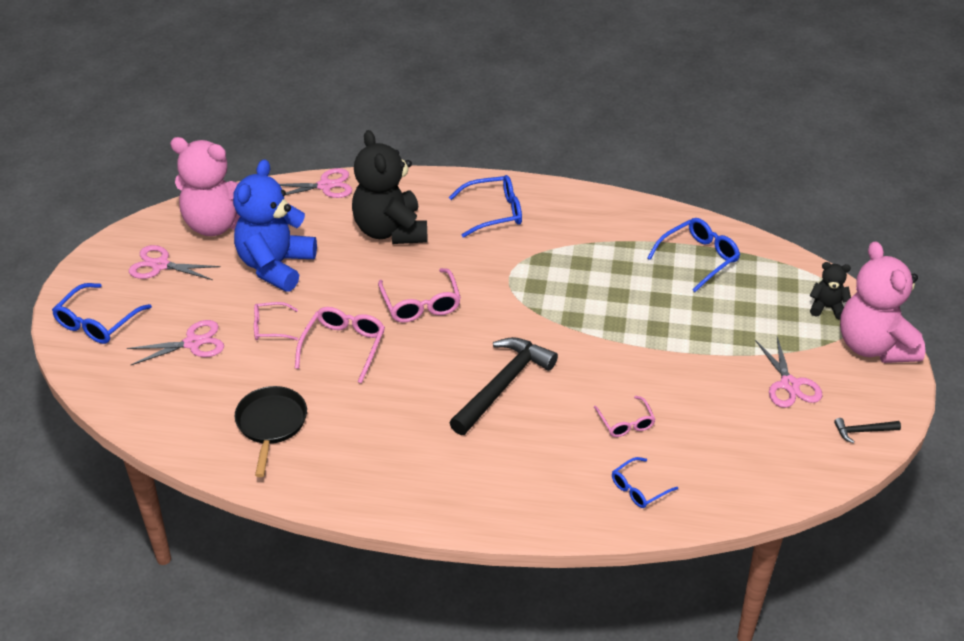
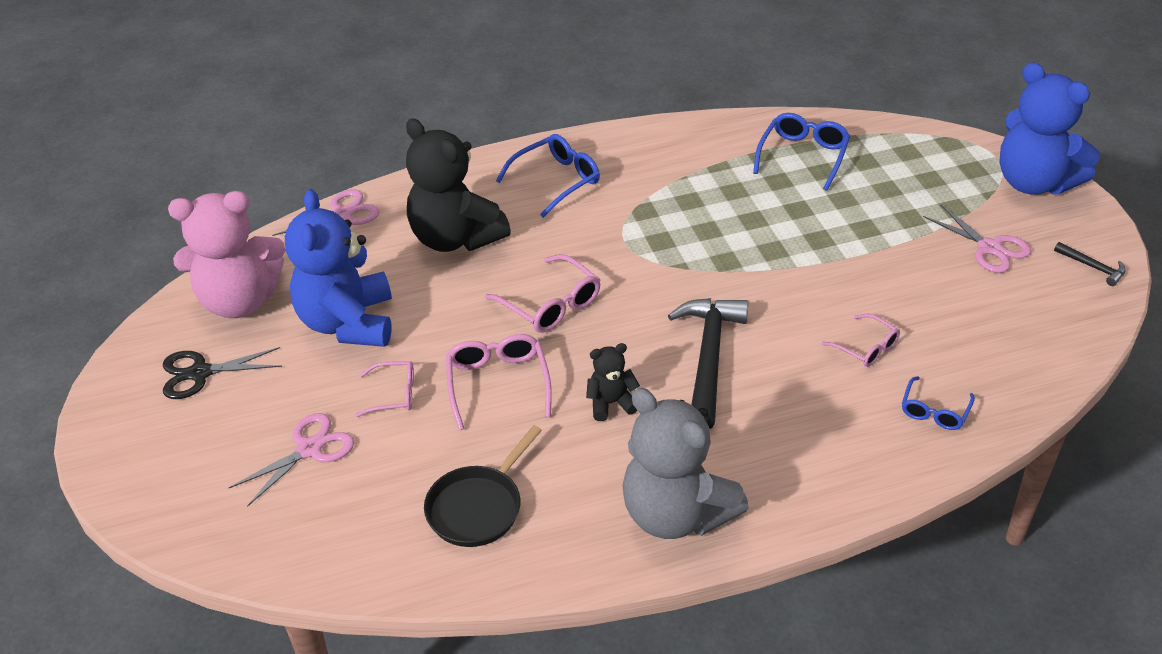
camera: 25 degrees left, 0 degrees up
(98, 322) = (165, 471): blue glasses -> none
(160, 265) = (200, 373): pink scissors -> black scissors
(270, 327) = (393, 394): pink glasses -> pink glasses turned 150 degrees counterclockwise
(271, 424) = (478, 507): black pan -> black pan turned 120 degrees counterclockwise
(396, 483) = (676, 514): none -> grey teddy bear
(827, 307) = (961, 161): black teddy bear -> black teddy bear (611, 403)
(863, 431) = (1093, 267): black hammer -> black hammer turned 105 degrees counterclockwise
(874, 346) = (1034, 182): pink teddy bear -> blue teddy bear

